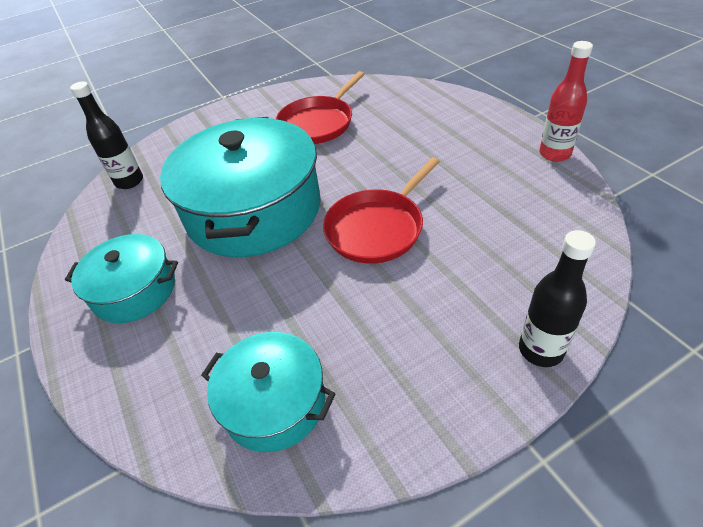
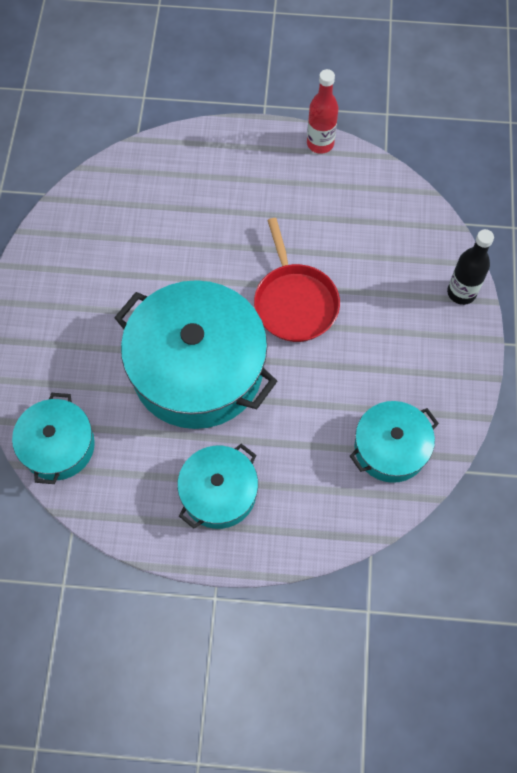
camera: 60 degrees left, 20 degrees up
(129, 181) = (58, 446): black bottle -> turquoise pot
(318, 123) = (120, 256): red pan -> none

